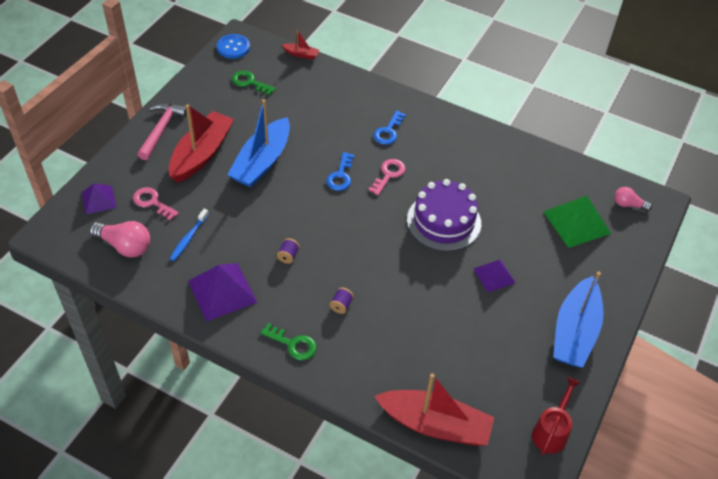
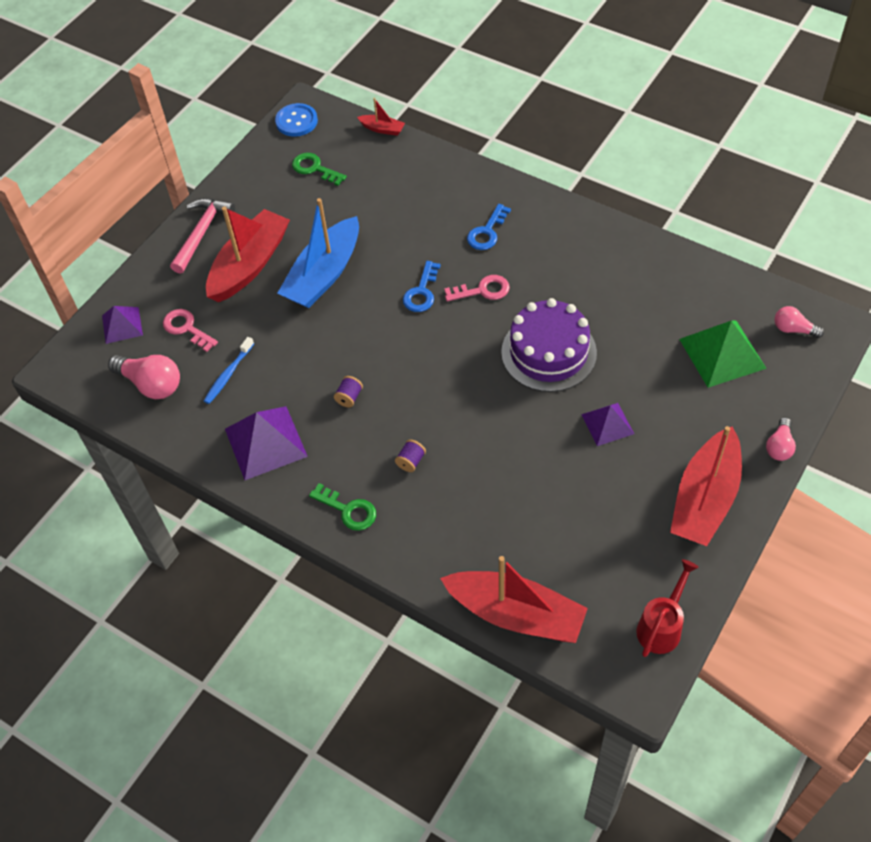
camera: 10 degrees right, 5 degrees up
(388, 174) = (483, 290): pink key -> pink key turned 45 degrees clockwise
(575, 332) = (705, 498): blue boat -> red boat
(627, 292) = (779, 446): none -> pink light bulb

